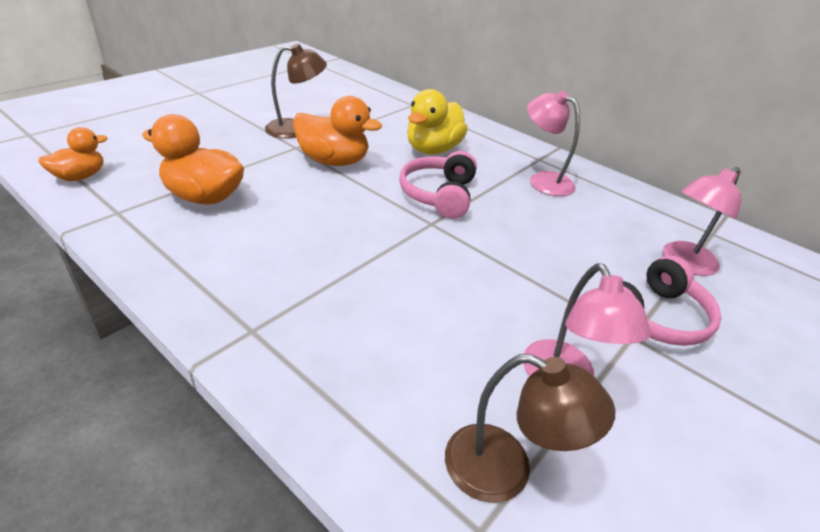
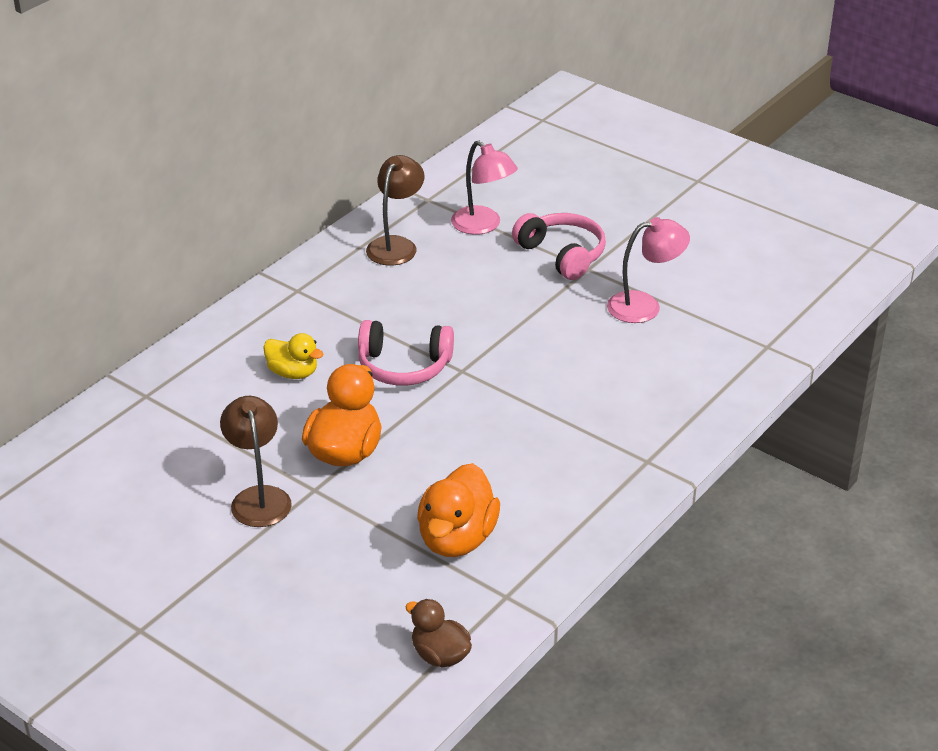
camera: 90 degrees left, 0 degrees up
(80, 177) = (440, 655): orange duck -> brown duck
(433, 150) = (293, 373): yellow duck -> yellow duck, size x0.62
(505, 471) = (726, 335): brown lamp -> brown lamp (396, 245)
(543, 180) = (350, 291): pink lamp -> none

